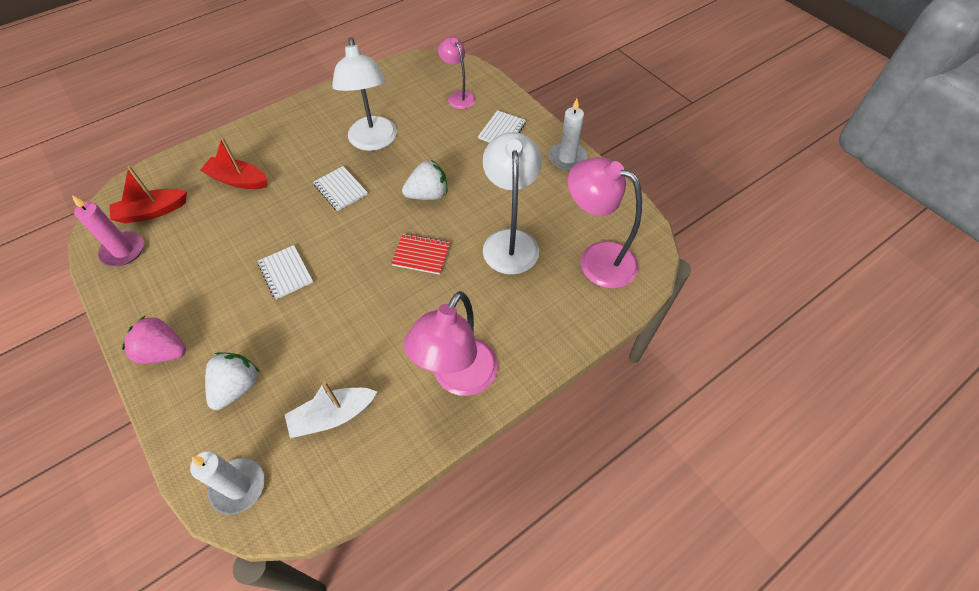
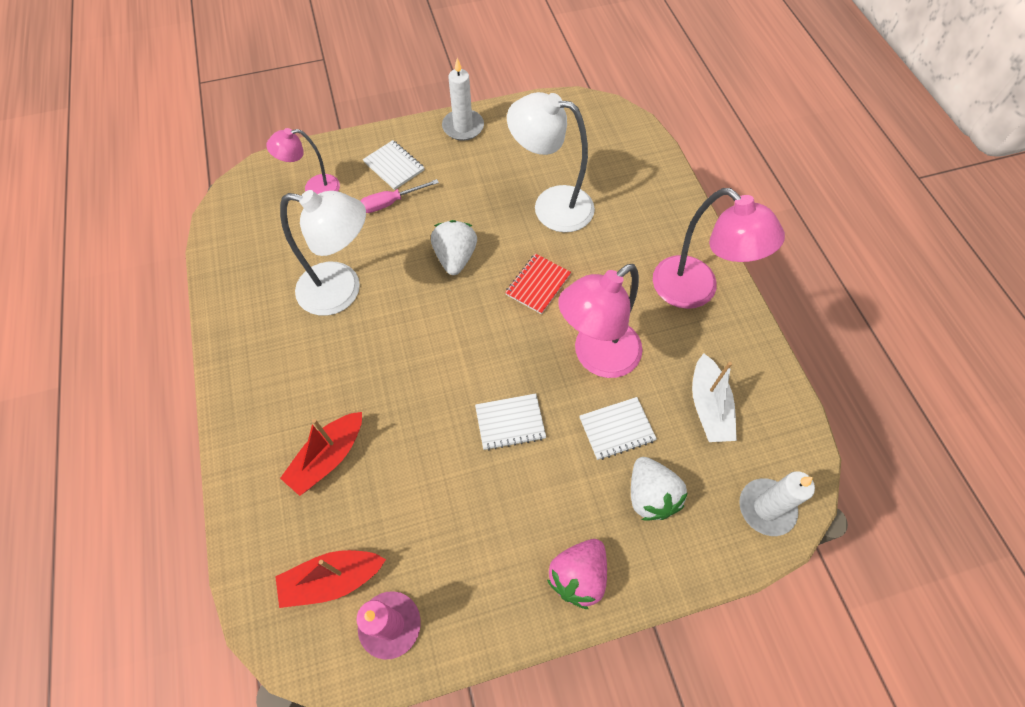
camera: 70 degrees left, 5 degrees up
(152, 211) = (332, 579): red boat -> red boat turned 75 degrees clockwise
(237, 387) = (650, 495): white strawberry -> white strawberry turned 150 degrees counterclockwise
(340, 189) = (405, 341): white notebook -> white notebook (617, 429)
(465, 141) = (391, 203): none -> pink screwdriver
(596, 259) = (599, 149): pink lamp -> pink lamp (596, 357)

